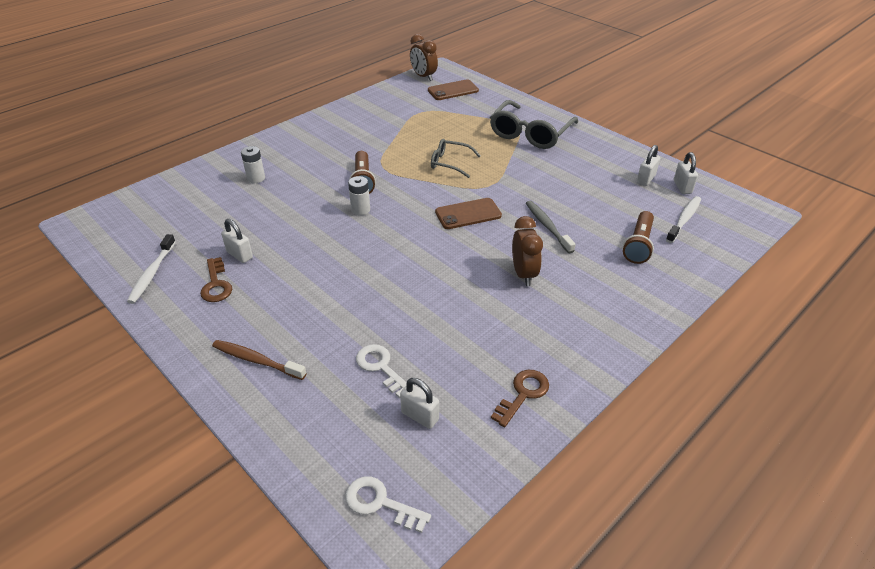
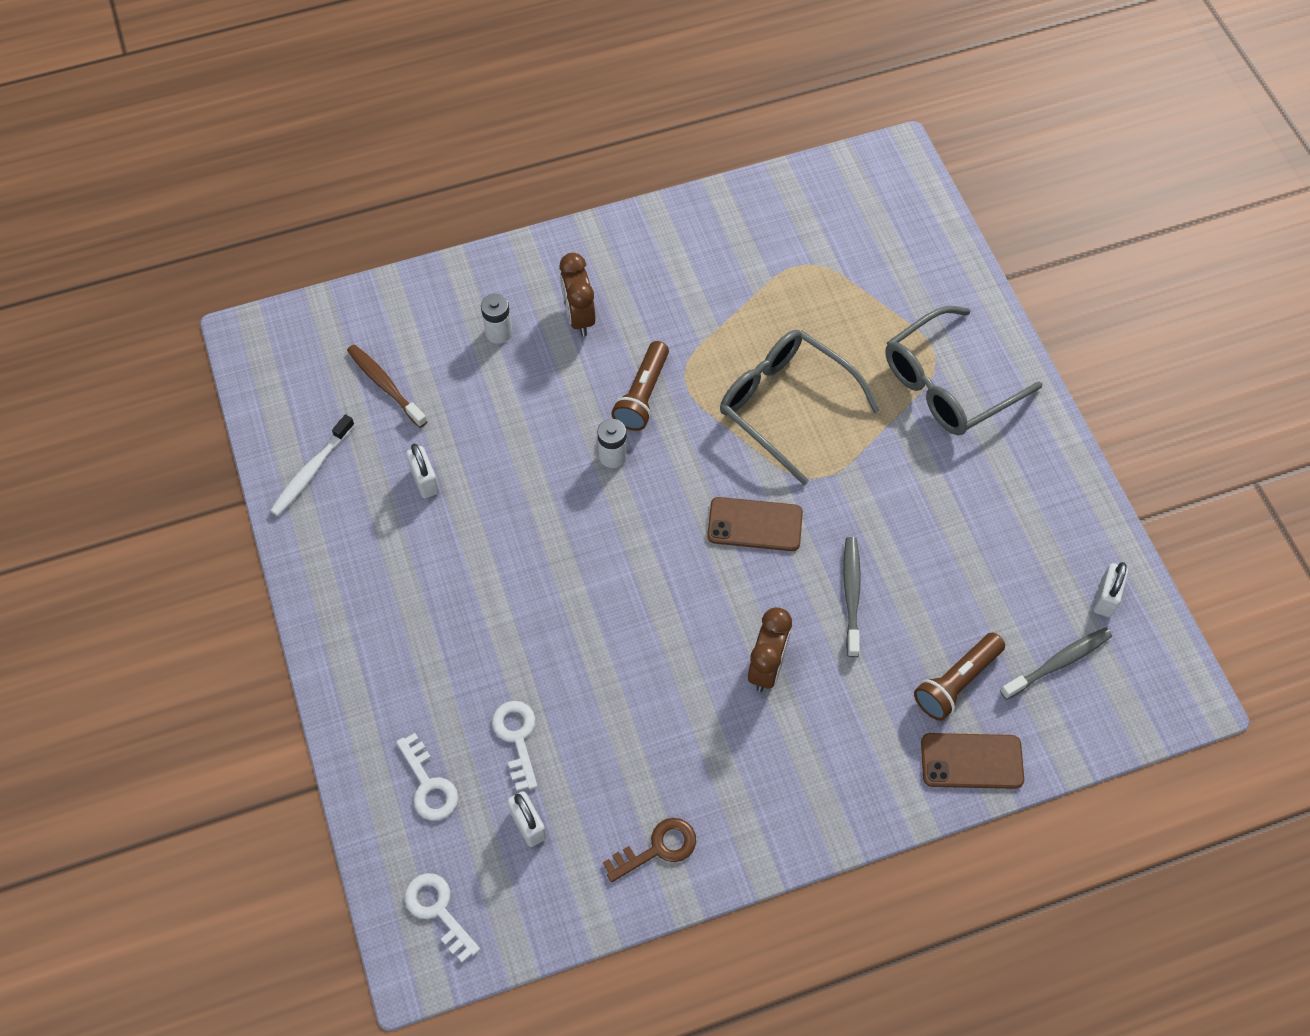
camera: 25 degrees right, 20 degrees up
(216, 284) = (380, 522): brown key -> none
(256, 360) = (385, 666): brown toothbrush -> brown toothbrush (385, 385)
(328, 420) = (429, 785): none -> white key
(423, 77) = (856, 170): brown clock -> brown clock (579, 317)
(450, 163) = (786, 406): grey glasses -> grey glasses, size x1.76
(453, 90) = (885, 226): brown phone -> brown phone (971, 761)
(646, 179) = (1061, 559): white padlock -> none
(684, 219) = (1058, 663): white toothbrush -> grey toothbrush

